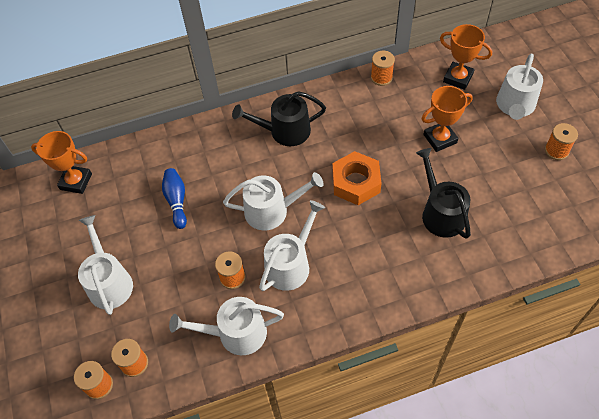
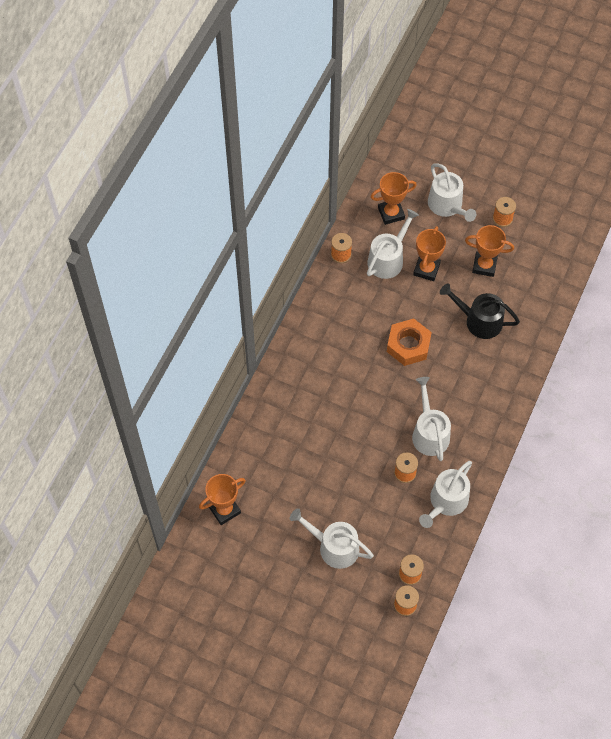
camera: 50 degrees left, 5 degrees up
(176, 201) = (310, 460): blue bowling pin -> none
(272, 211) = (378, 410): white watering can -> white watering can (388, 259)
(285, 131) = (322, 349): black watering can -> none
(496, 174) = (484, 266): none -> orange trophy

